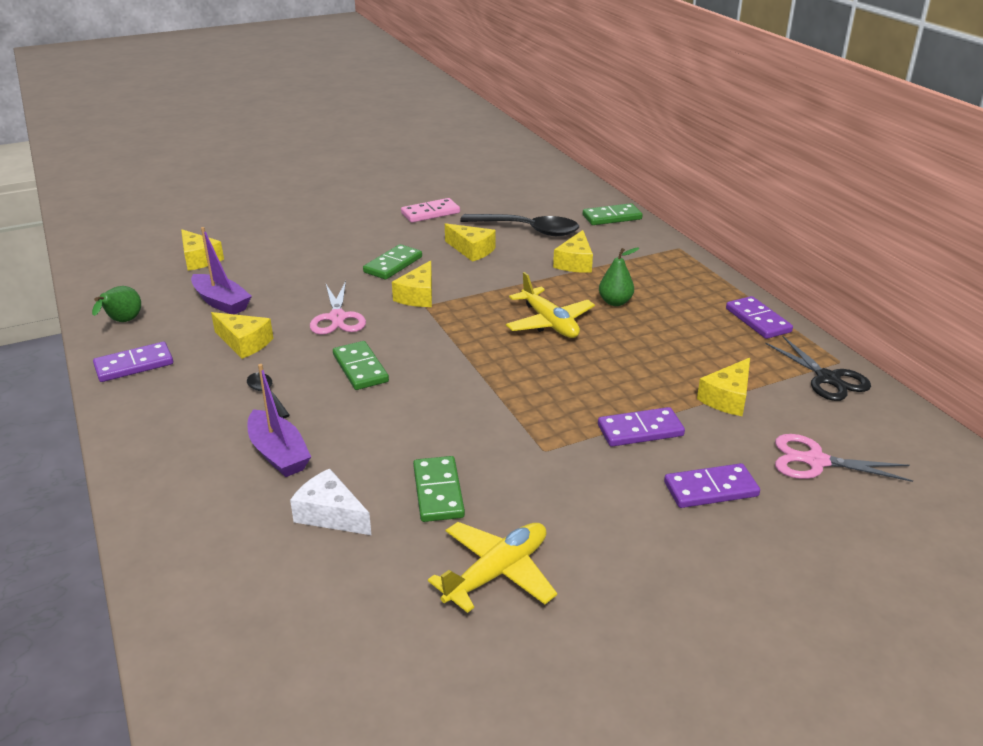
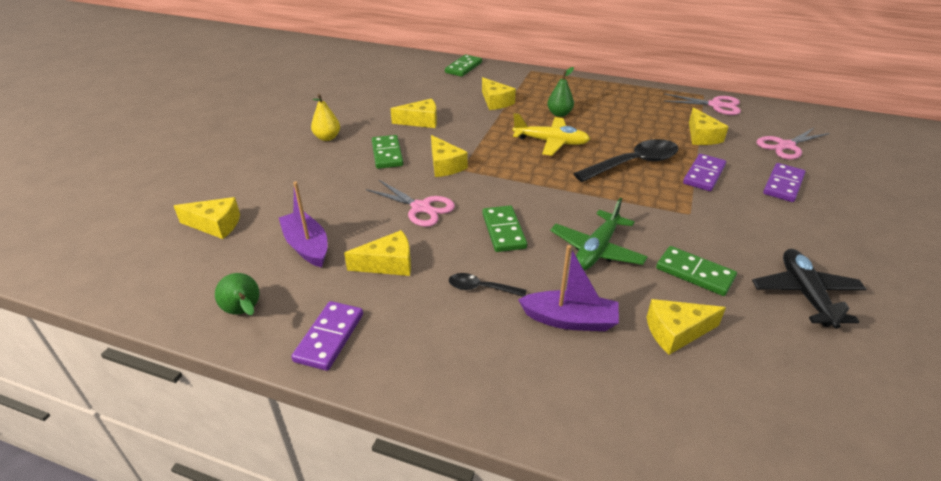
camera: 45 degrees left, 5 degrees up
(221, 302) = (307, 246): purple boat -> purple boat turned 120 degrees counterclockwise
(330, 514) = (676, 332): white cheese -> yellow cheese
(360, 368) = (504, 231): green domino -> green domino turned 60 degrees clockwise
(375, 231) = (327, 138): none -> yellow pear
(398, 425) = (596, 250): none -> green plane
(430, 213) = (345, 110): pink domino -> none
(497, 573) = (805, 294): yellow plane -> black plane
(528, 230) = (431, 94): black spoon -> black spoon (634, 163)
(757, 320) = (637, 91): purple domino -> none
(827, 378) = (715, 105): black scissors -> pink scissors

